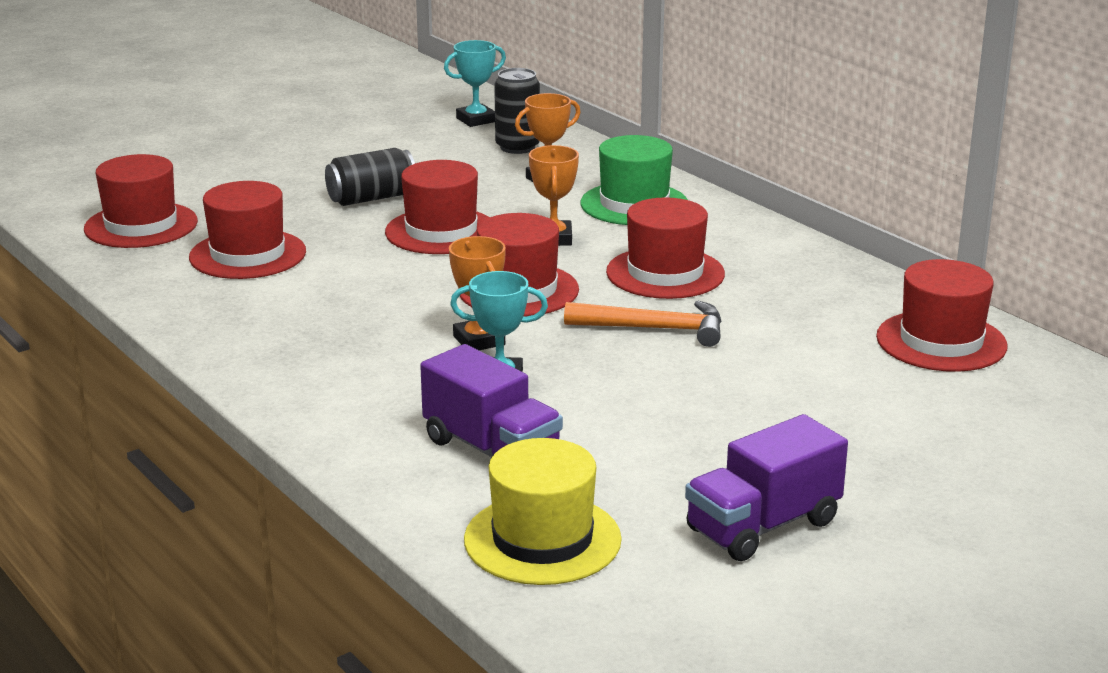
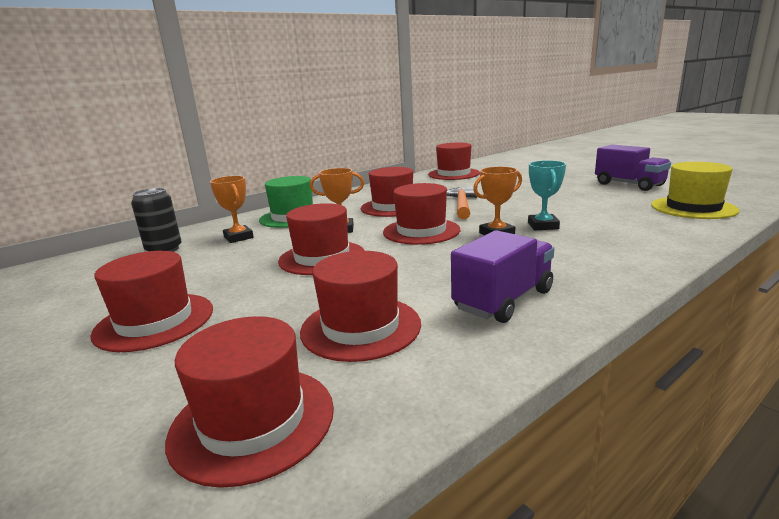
camera: 90 degrees left, 5 degrees down
(314, 174) = (155, 321): none -> red hat
(371, 198) = (239, 288): black can -> none
(476, 120) = (81, 267): turquoise trophy -> none
(491, 450) = (624, 221): purple truck -> purple truck (503, 300)

